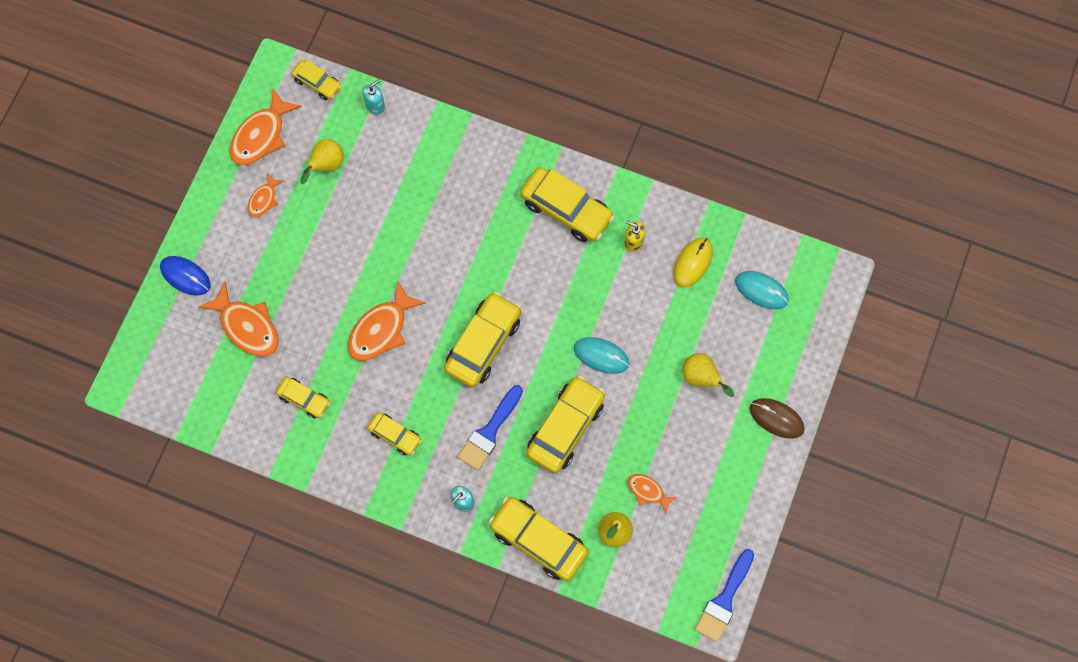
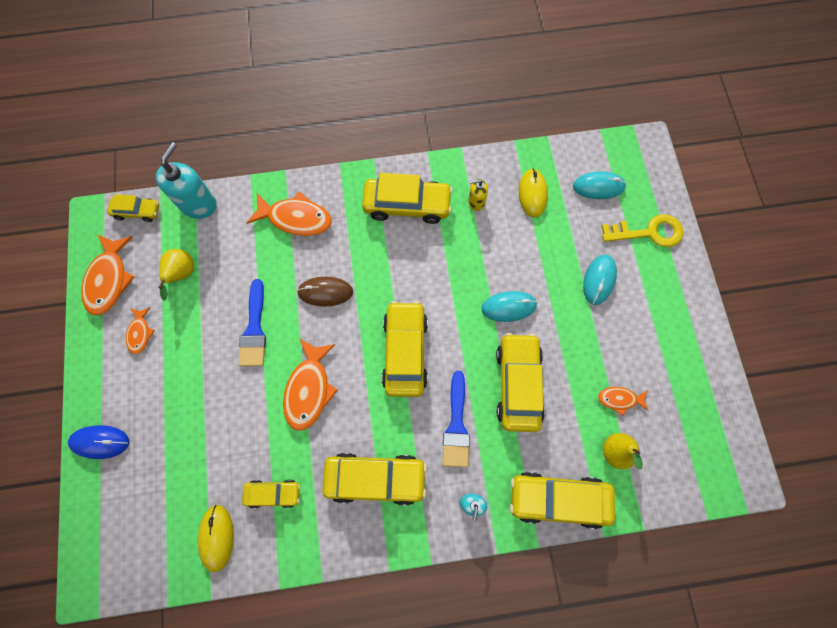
camera: 30 degrees left, 0 degrees up
(240, 408) = (216, 537): none -> yellow mouse
(247, 326) = (183, 456): orange fish -> orange fish (296, 218)
(375, 105) = (198, 204): turquoise soap dispenser -> turquoise soap dispenser, size x1.90
(395, 435) = (375, 478): yellow car -> yellow car, size x1.80
(701, 378) = (599, 280): yellow pear -> turquoise mouse
(724, 600) = (742, 456): blue brush -> blue brush (254, 329)
(776, 418) = (677, 279): brown mouse -> brown mouse (325, 292)
(780, 360) = (648, 232): none -> yellow key

